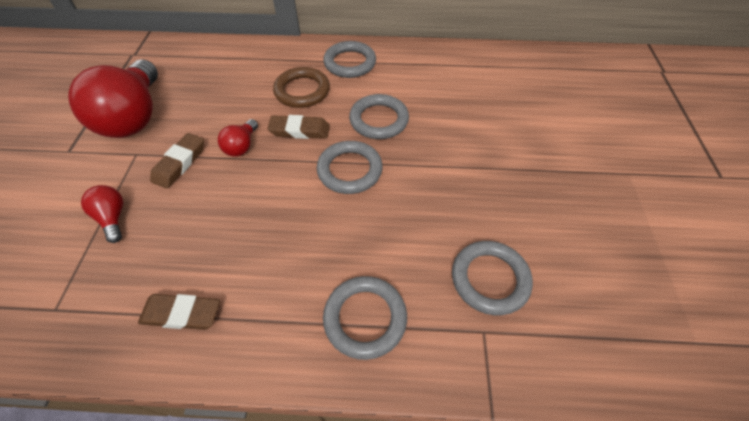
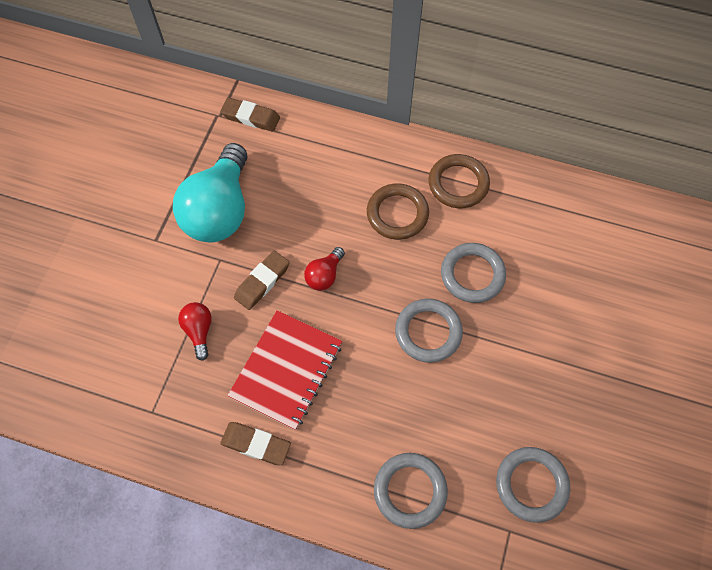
camera: 15 degrees right, 10 degrees up
(135, 117) = (220, 210): red light bulb -> turquoise light bulb
(211, 233) = (287, 370): none -> red notebook
(300, 130) = (386, 269): brown eraser -> brown eraser (251, 117)
(350, 63) = (458, 184): grey ring -> brown ring

